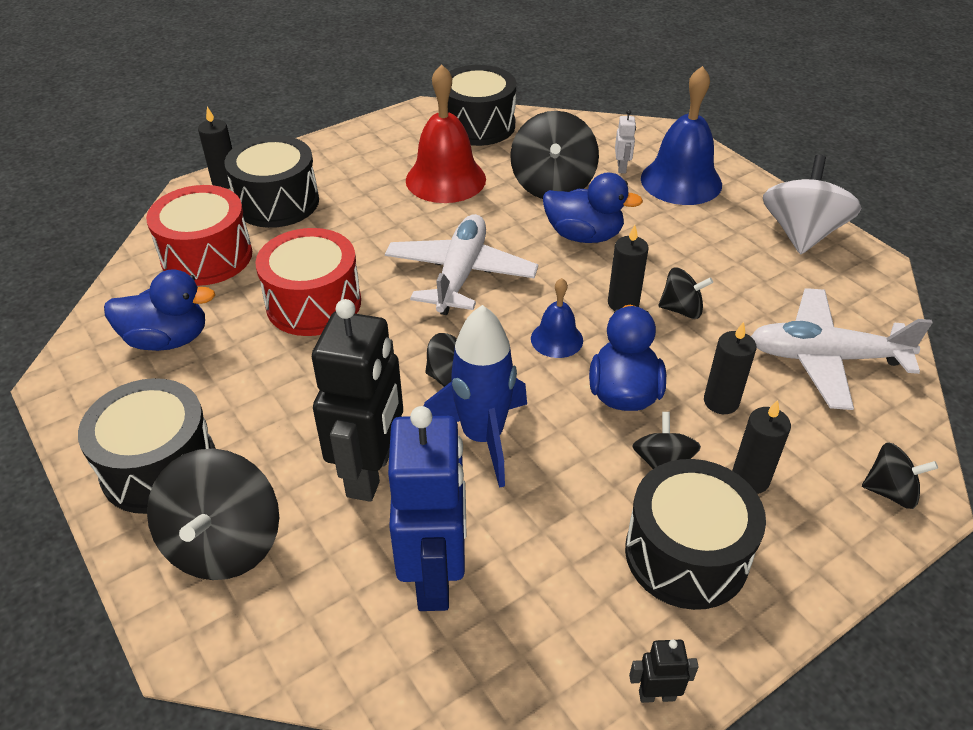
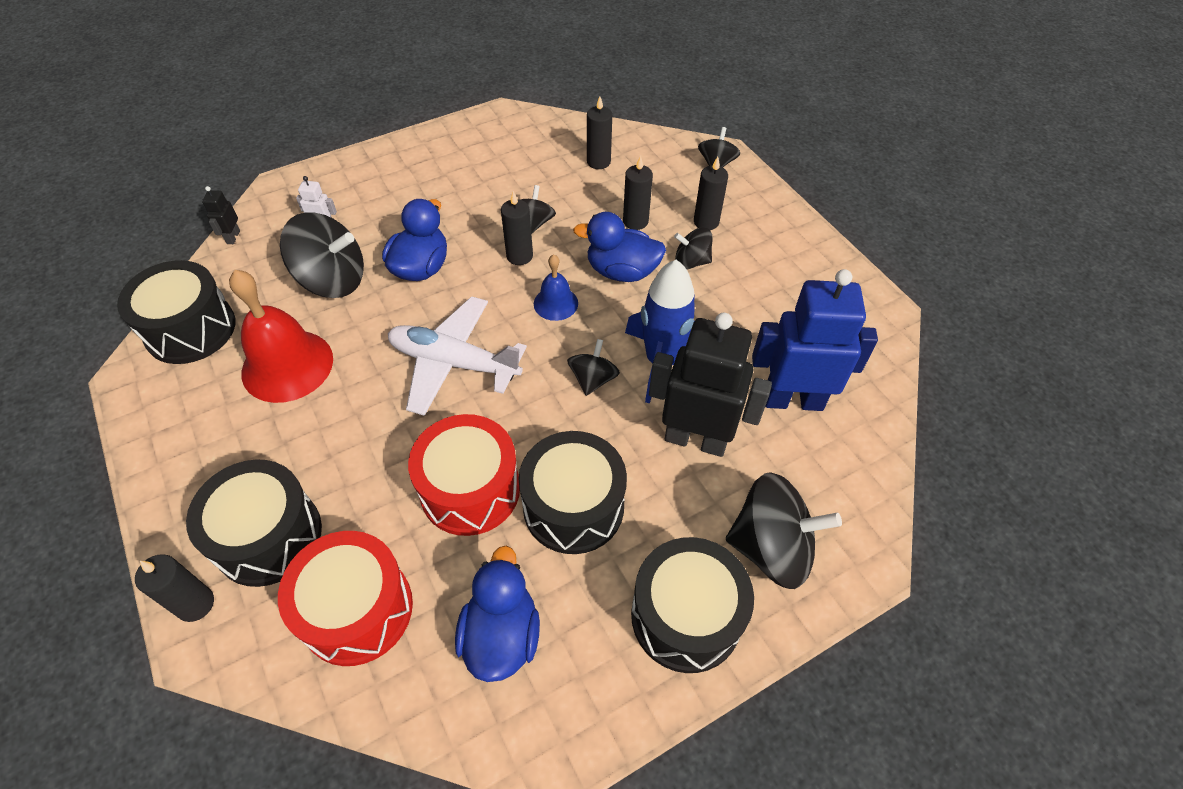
camera: 85 degrees left, 10 degrees up
(656, 695) = (867, 295): black robot -> black robot (233, 237)
(681, 181) = (361, 192): blue bell -> none
(686, 554) = (767, 263): black drum -> black drum (573, 506)
(801, 234) = (458, 140): white spinning top -> none
(825, 358) = (598, 162): white plane -> black candle

